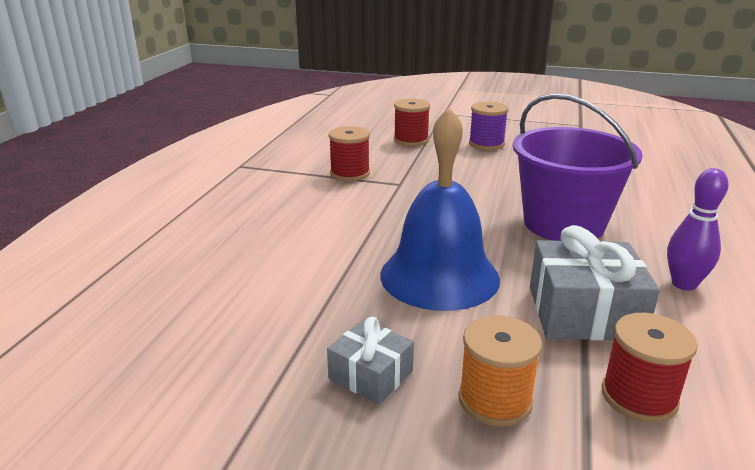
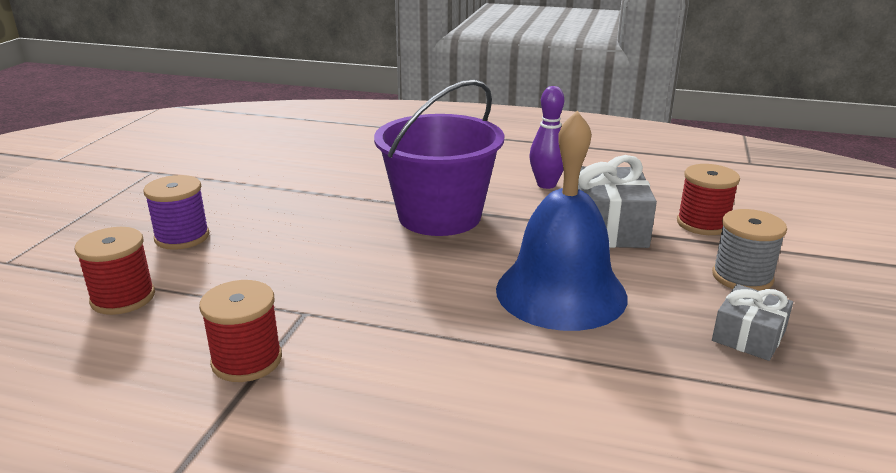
camera: 90 degrees left, 0 degrees up
(495, 400) = (742, 277): orange spool -> grey spool

